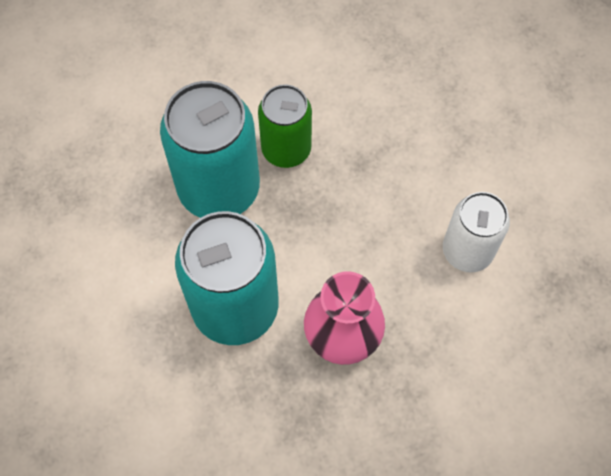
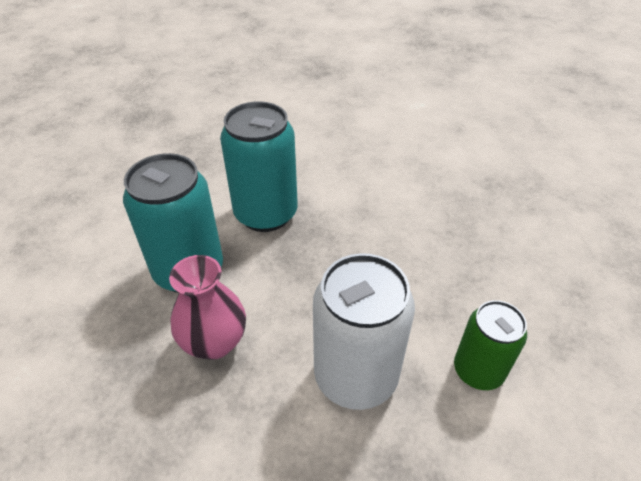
camera: 50 degrees right, 20 degrees down
(286, 149) = (326, 226): green can -> green can (478, 370)
(467, 251) = (355, 376): white can -> white can, size x1.62

